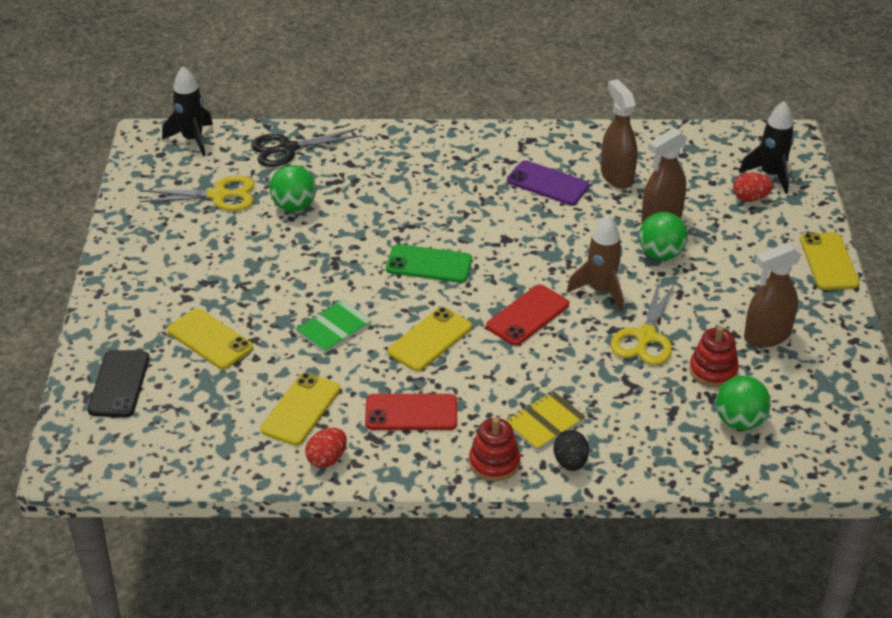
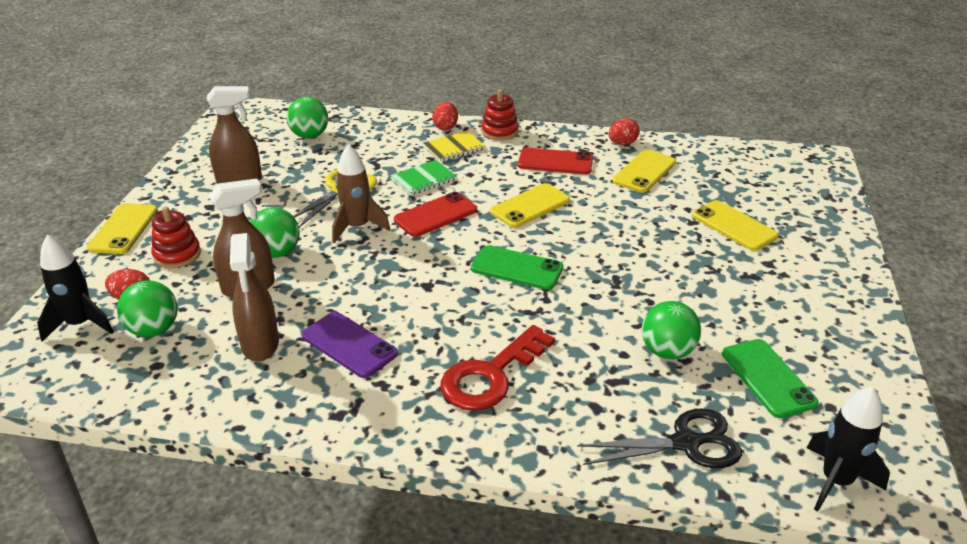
camera: 170 degrees left, 5 degrees down
(119, 384) = (805, 201): black phone -> none
(218, 195) = (768, 378): yellow scissors -> green phone
(333, 328) = (618, 223): green notebook -> green notebook (423, 179)
(430, 174) = (490, 376): none -> red key
(570, 462) = (445, 127): black egg -> red egg
(709, 177) = (154, 330): none -> green ball
(713, 370) = (304, 164): red stacking toy -> red stacking toy (177, 255)

